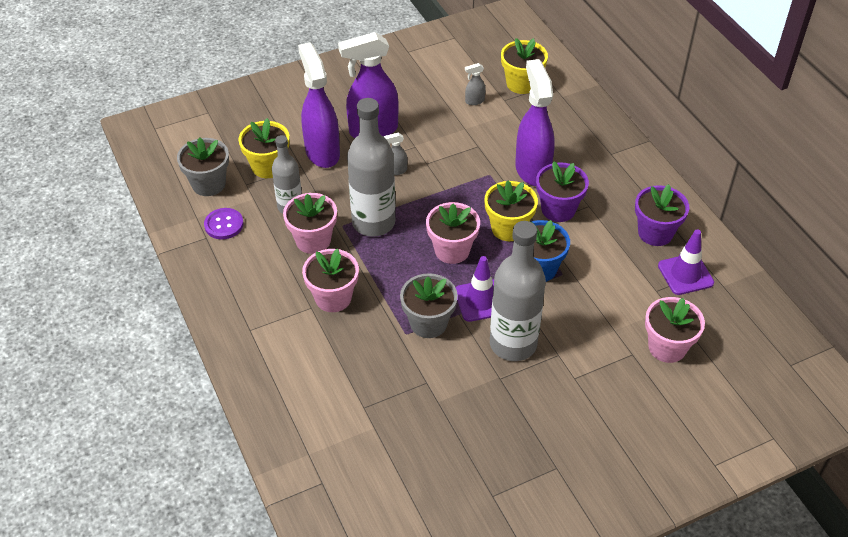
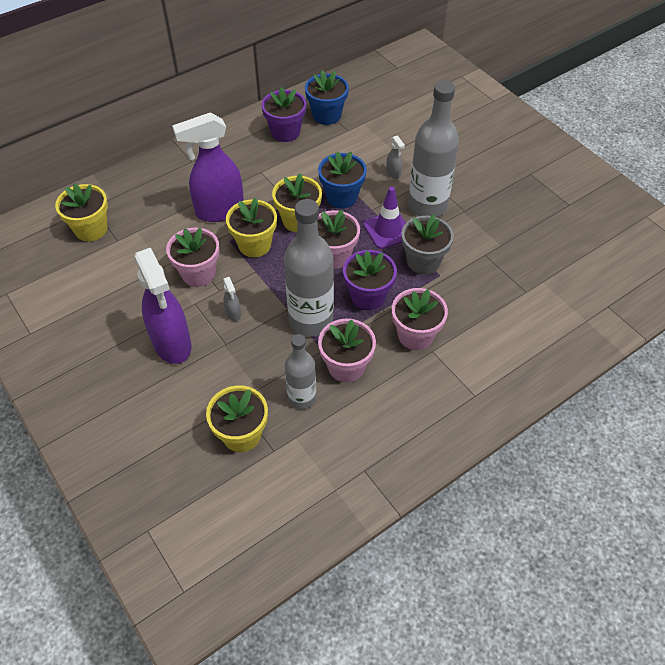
camera: 100 degrees left, 5 degrees up
(208, 184) = (279, 491): grey flower pot -> none
(224, 225) = (341, 457): purple button -> none
(322, 152) = (211, 385): purple spray bottle -> none
(474, 101) = (119, 263): grey spray bottle -> grey spray bottle (393, 173)
(480, 192) = (254, 245): none -> yellow flower pot
(558, 209) = (268, 190): purple flower pot -> purple flower pot (368, 296)
(667, 347) = (402, 123): pink flower pot -> pink flower pot (198, 273)
(685, 274) = (326, 115): purple traffic cone -> blue flower pot

